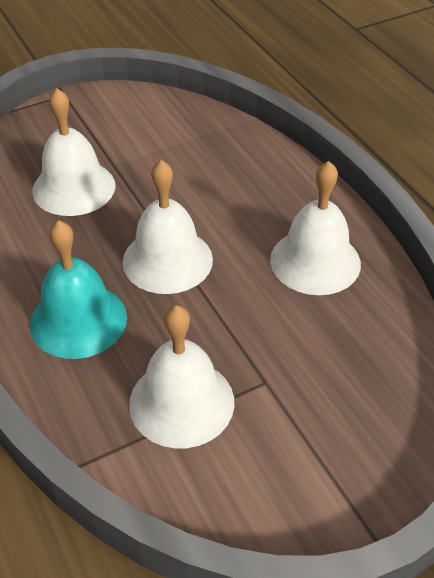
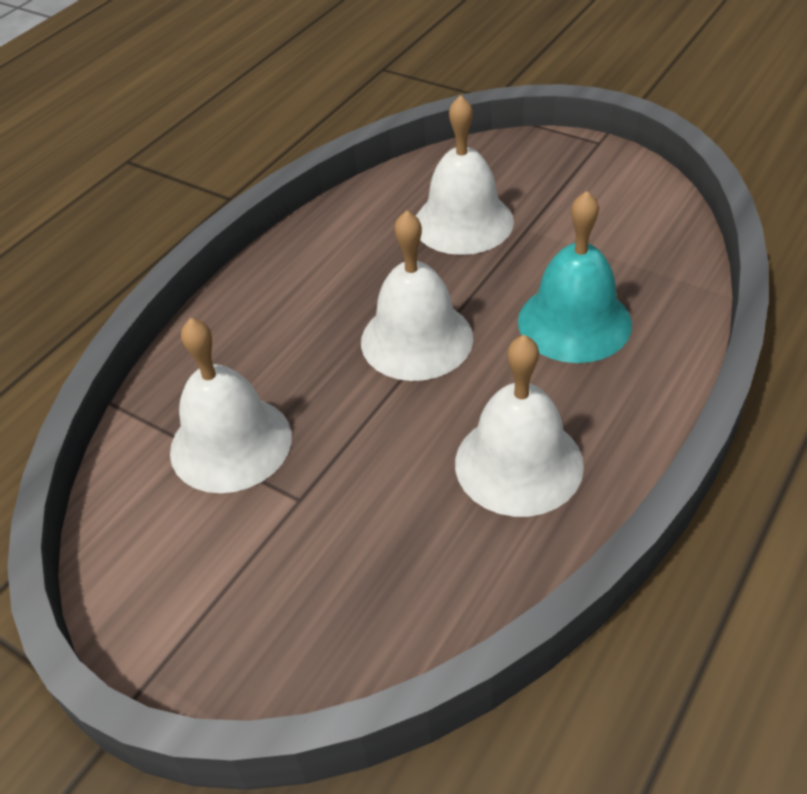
camera: 65 degrees right, 0 degrees up
(78, 320) = (287, 318): turquoise bell -> turquoise bell (574, 322)

